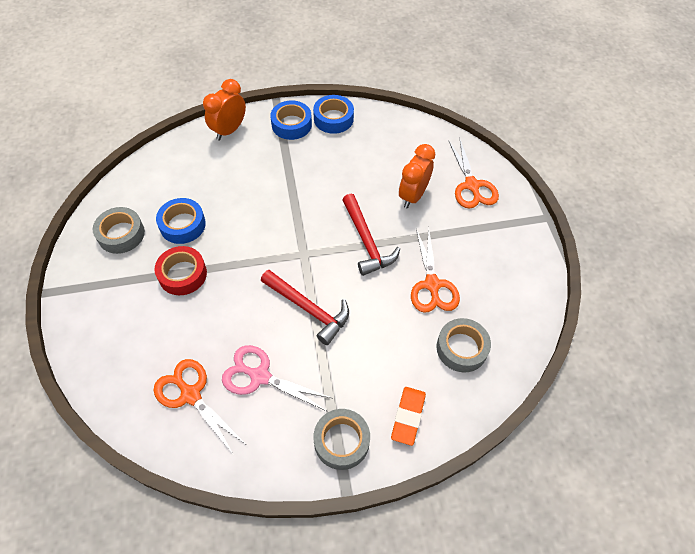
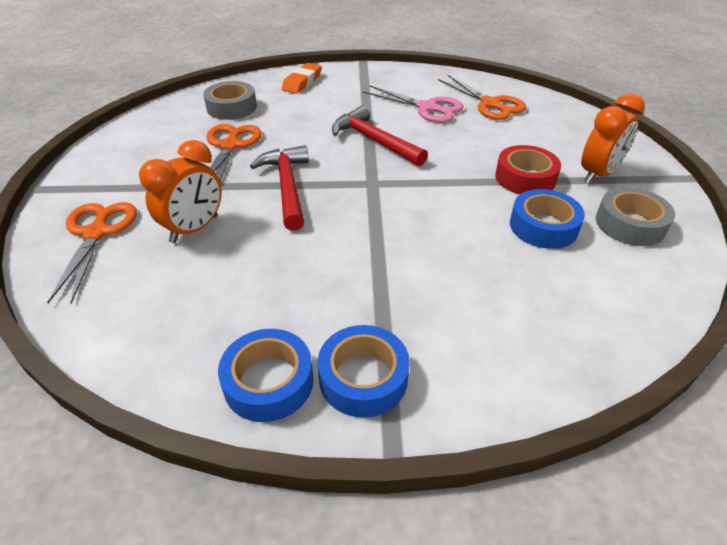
camera: 170 degrees left, 15 degrees down
(229, 130) = (500, 379): orange clock -> orange clock (598, 174)
(341, 441) = (360, 77): grey tape -> none

